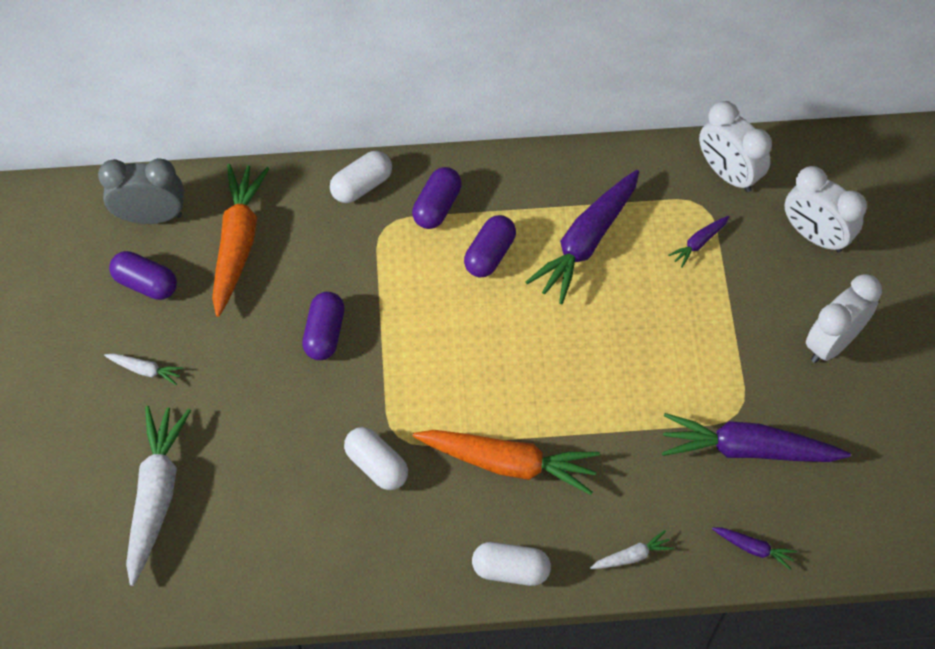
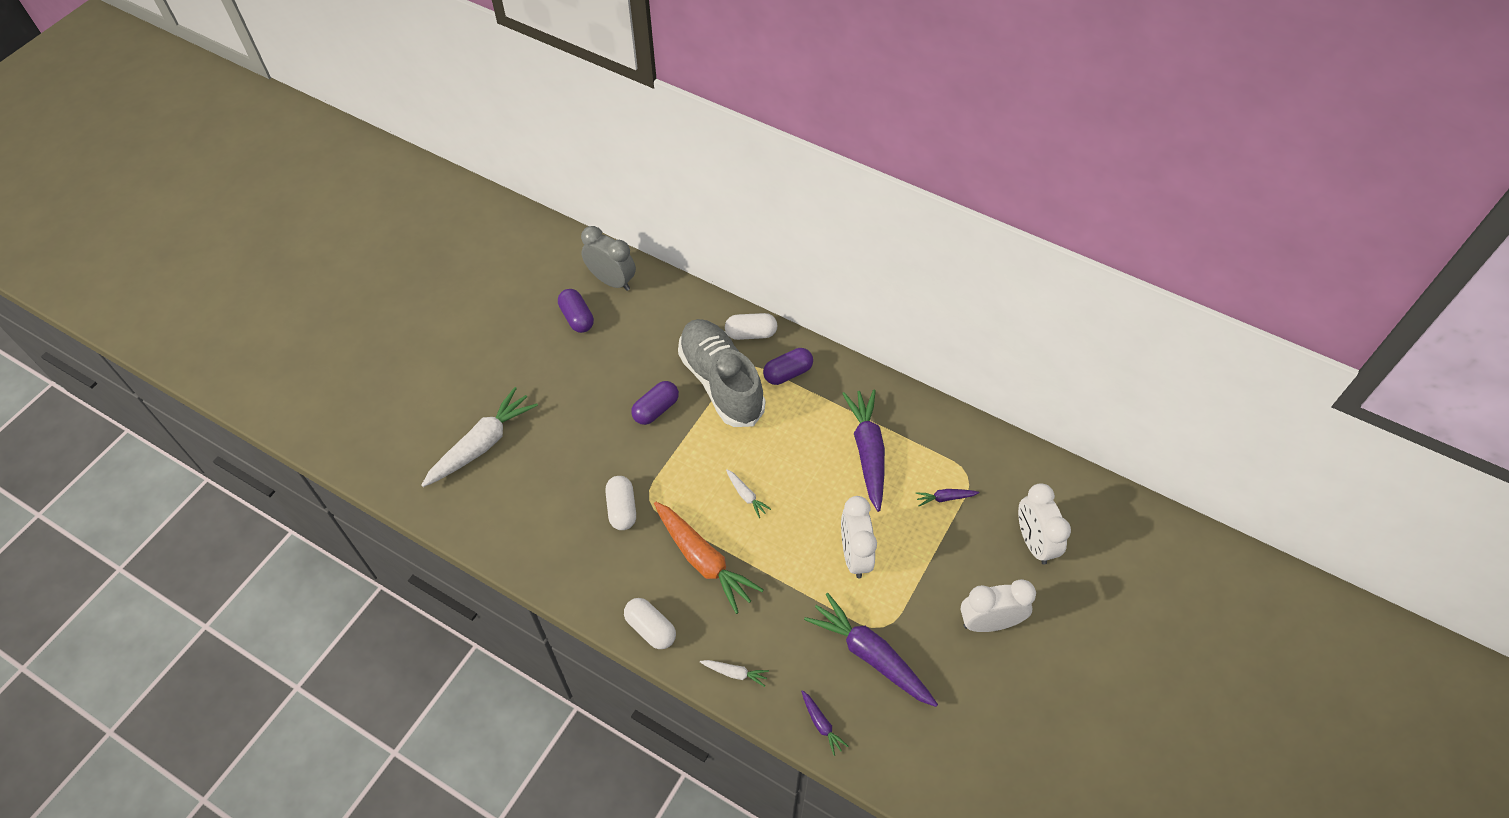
camera: 35 degrees right, 5 degrees down
(145, 370) = (535, 367): white carrot -> white carrot (746, 495)
(238, 243) = (648, 325): orange carrot -> none
(372, 260) = (721, 382): none -> grey shoe
(489, 254) = (797, 422): purple capsule -> none
(586, 242) = (867, 452): purple carrot -> purple carrot turned 105 degrees clockwise
(727, 173) = (1002, 464): white clock -> white clock (854, 555)

